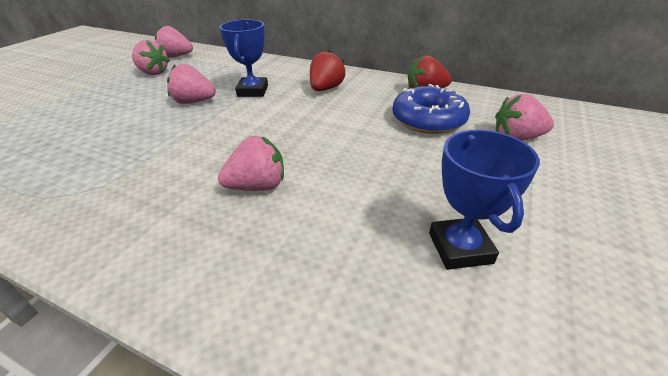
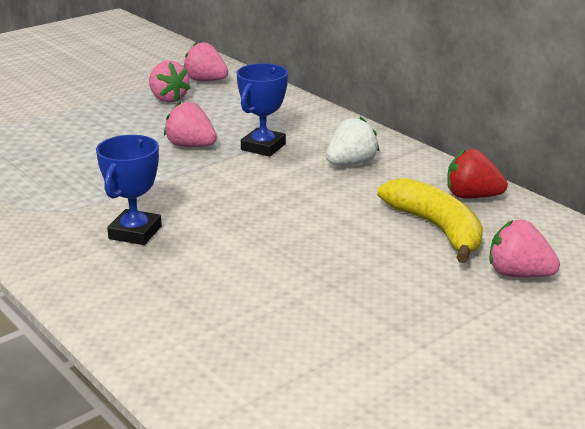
camera: 25 degrees right, 10 degrees down
(258, 186) = (197, 246): pink strawberry -> none
(326, 89) = (351, 163): red strawberry -> white strawberry
(428, 119) = (436, 228): blue donut -> yellow banana
(460, 248) = (332, 342): blue trophy -> blue trophy (135, 232)

